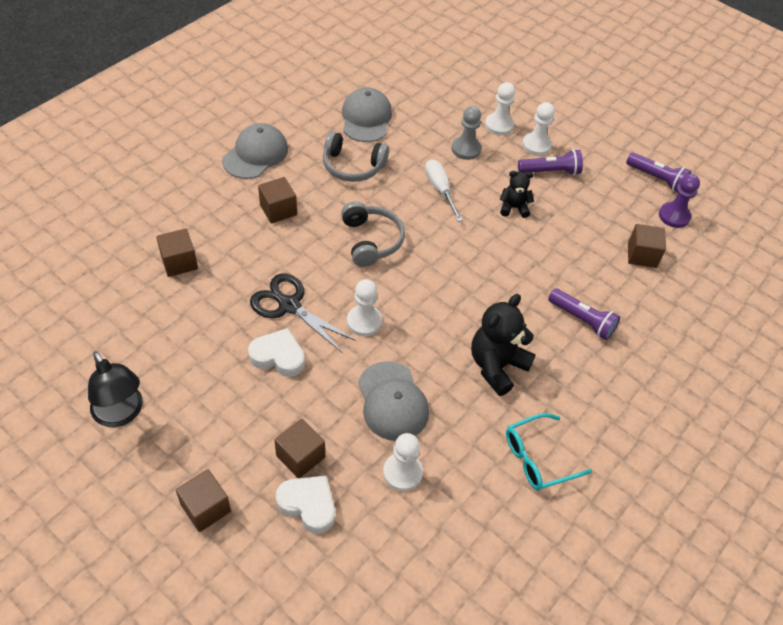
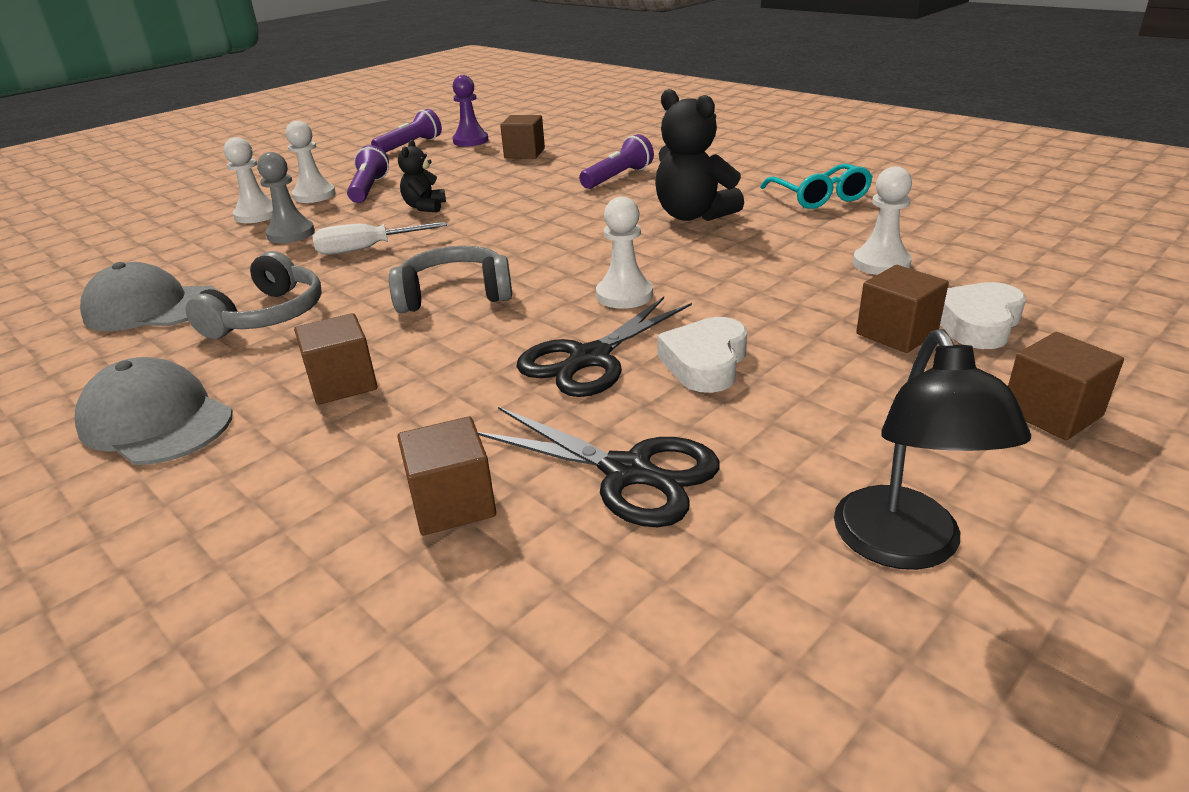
camera: 80 degrees left, 20 degrees down
(121, 414) = (904, 547): black lamp -> black lamp turned 120 degrees clockwise
(189, 320) = (627, 472): none -> black scissors
(392, 401) = (768, 272): grey cap -> none

